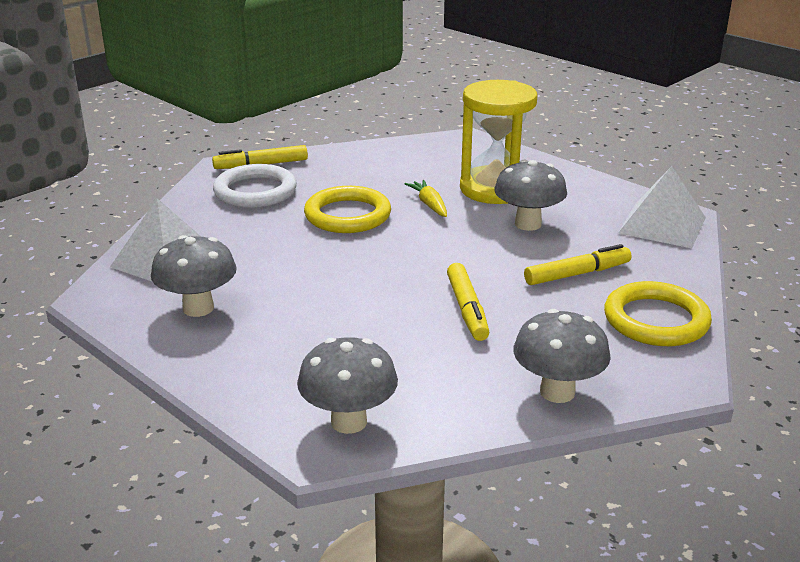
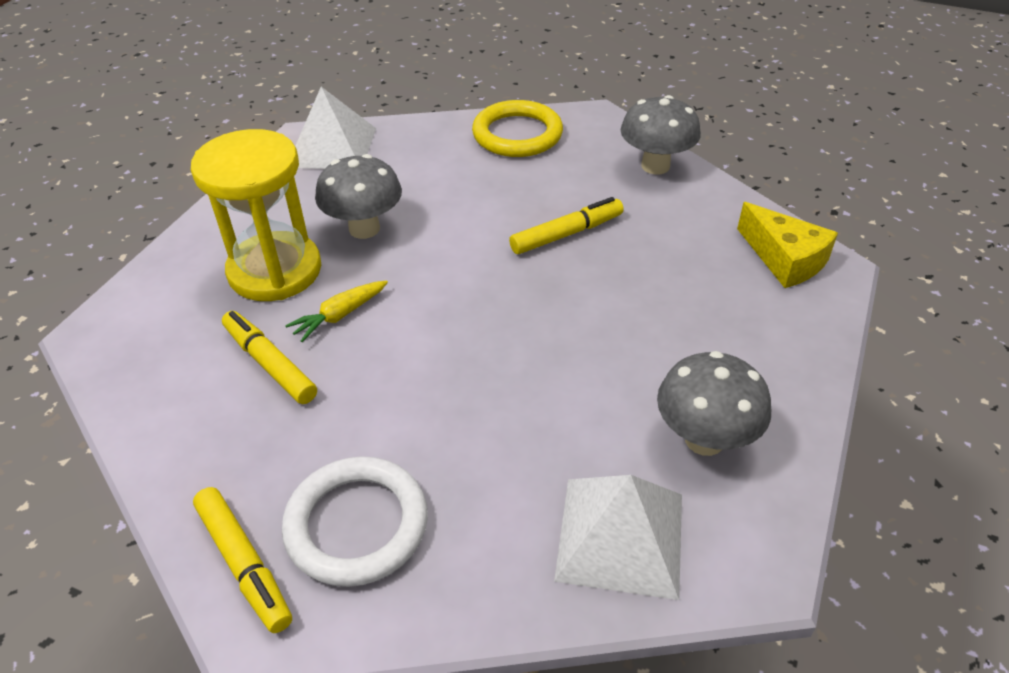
camera: 110 degrees left, 15 degrees up
(347, 215) = (399, 384): yellow ring -> none
(349, 421) = (784, 259): grey mushroom -> yellow cheese
(577, 274) = (460, 182): yellow marker -> yellow marker (270, 364)

